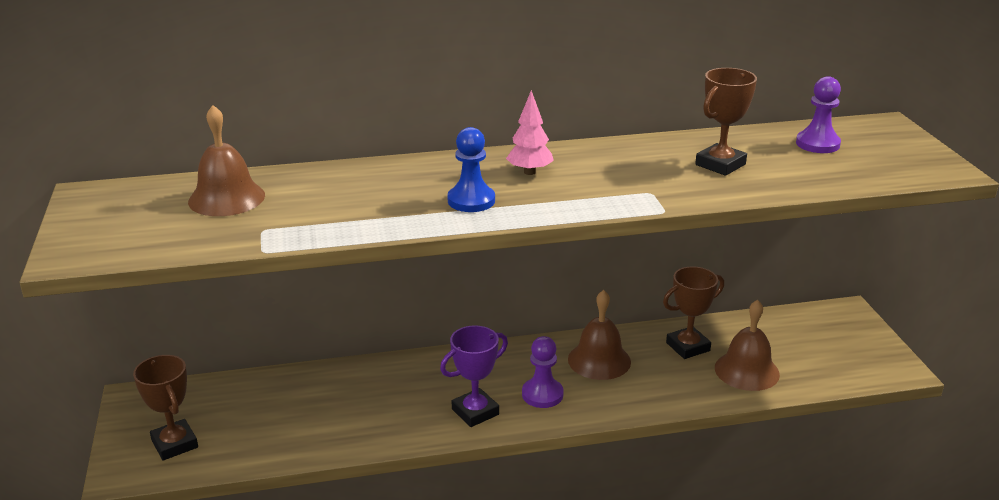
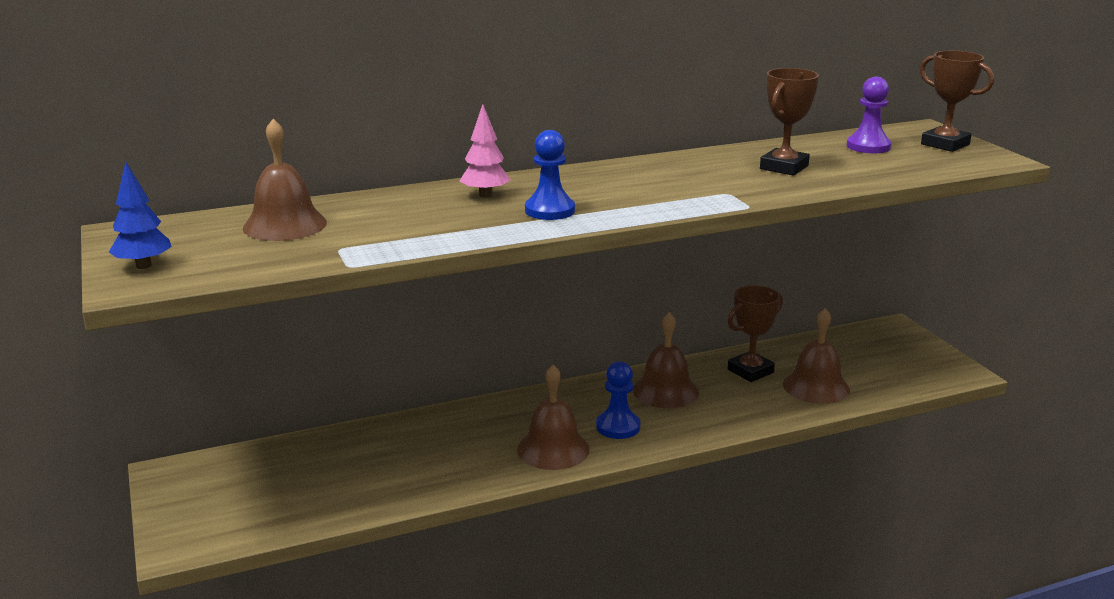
camera: 10 degrees left, 5 degrees down
(89, 235) = (144, 266): none -> blue tree
(174, 444) = (230, 512): brown trophy -> brown trophy (945, 144)
(475, 412) = (553, 449): purple trophy -> brown bell
(529, 172) = (597, 184): pink tree -> pink tree (485, 195)
(542, 394) = (618, 427): purple pawn -> blue pawn

